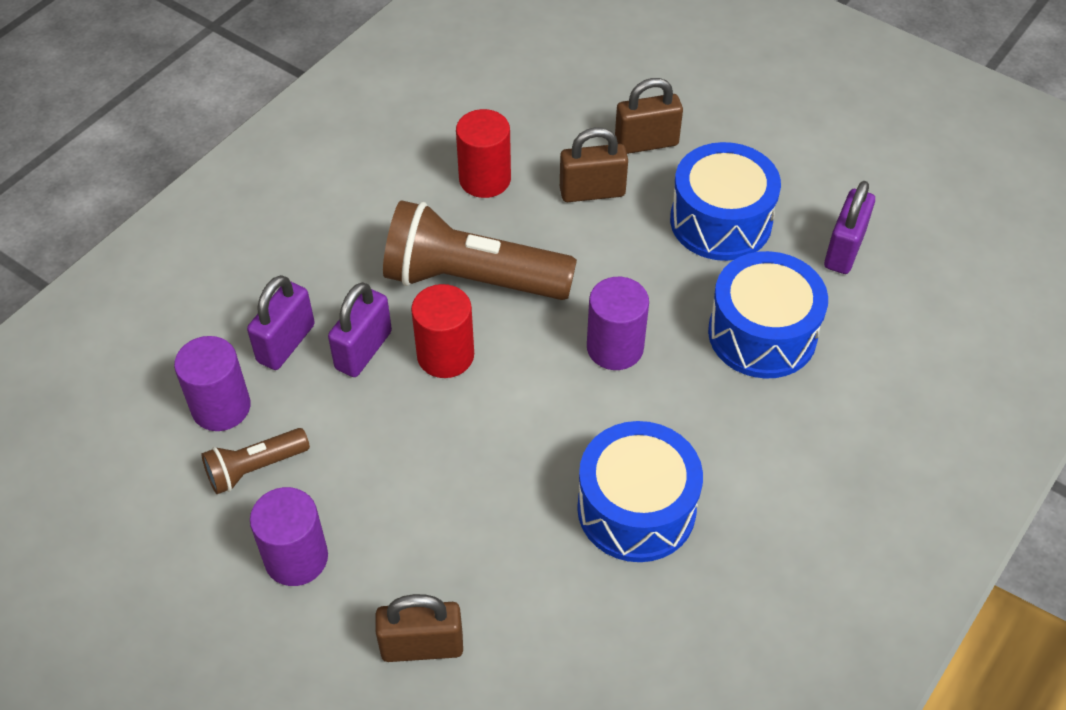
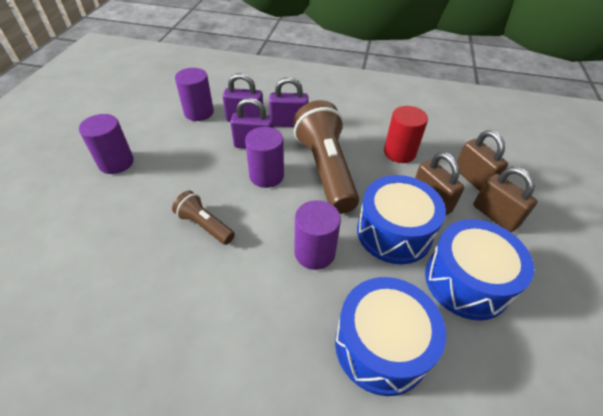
camera: 65 degrees right, 5 degrees down
(255, 468) = (167, 133): brown flashlight -> brown flashlight (205, 225)
(422, 646) = (63, 229): brown padlock -> brown padlock (472, 179)
(445, 355) = (266, 175): red cylinder -> purple cylinder
(636, 508) = (185, 308): blue drum -> blue drum (394, 232)
(844, 250) = (513, 387): purple padlock -> purple padlock (289, 123)

